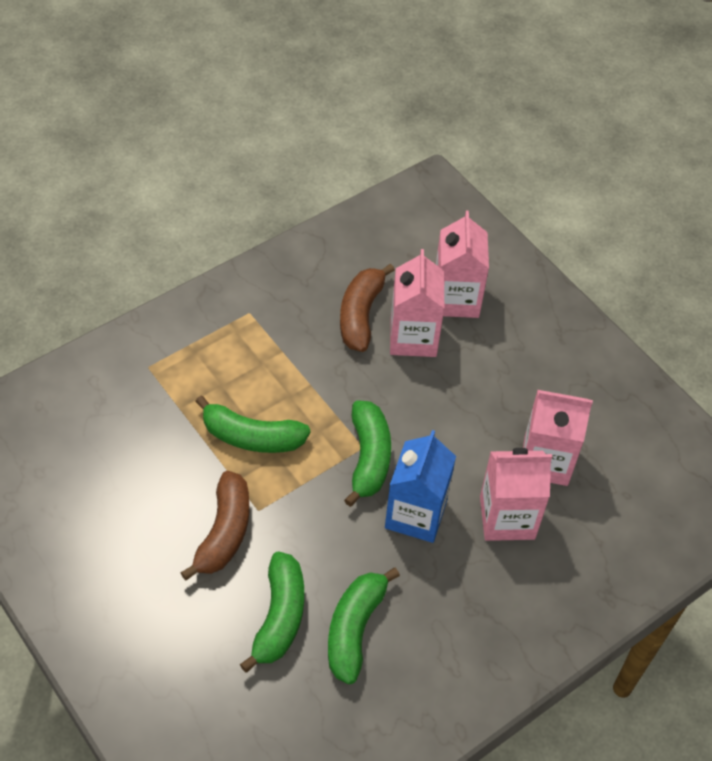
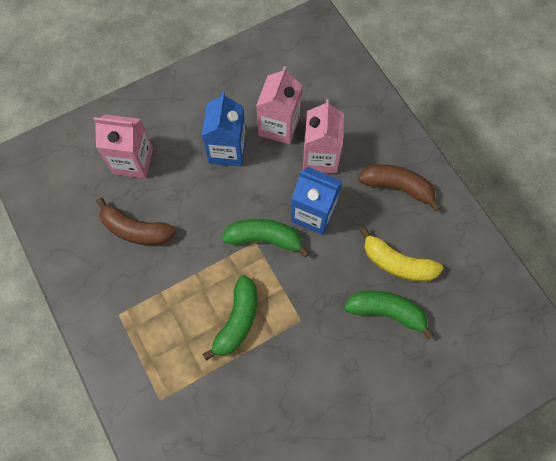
camera: 80 degrees left, 15 degrees up
(224, 532) = (318, 346): brown banana -> brown banana (397, 187)
(354, 629) = (397, 263): green banana -> yellow banana
(413, 337) = (163, 195): pink carton -> none
(494, 402) = (227, 150): none -> blue carton

